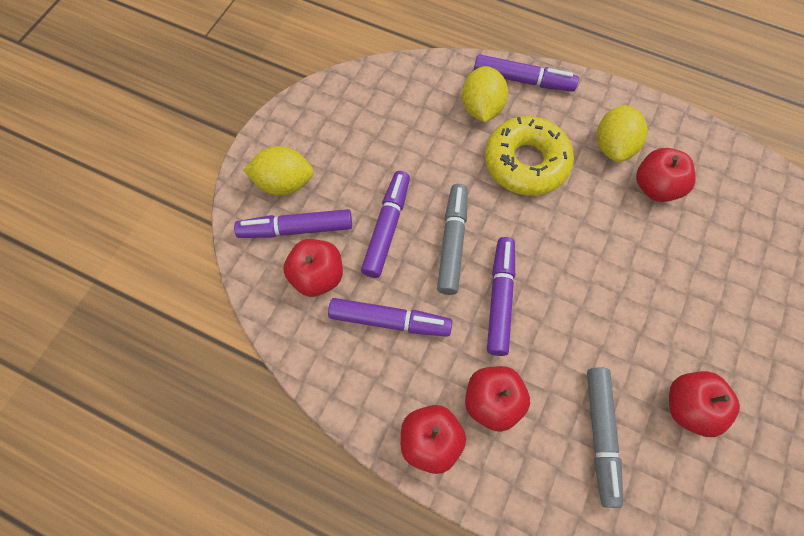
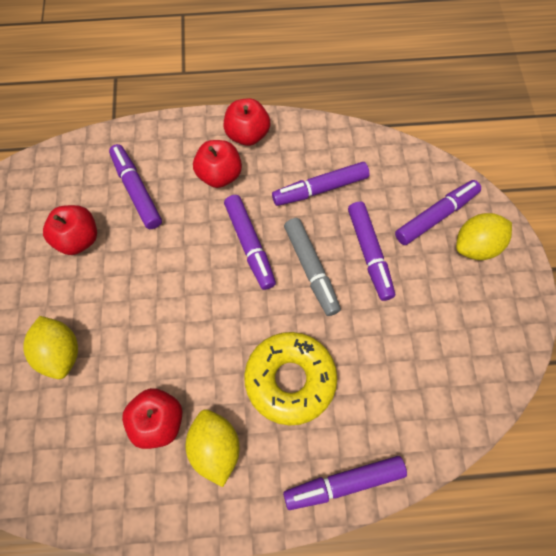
camera: 150 degrees right, 0 degrees up
(317, 276) = (392, 192): red apple -> none
(481, 108) = (365, 420): yellow lemon -> yellow lemon (60, 353)
(601, 435) = (136, 191): grey marker -> purple marker

